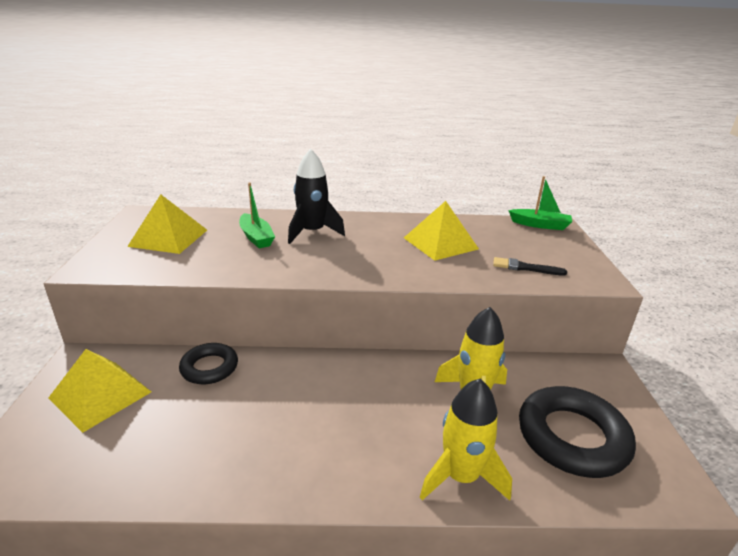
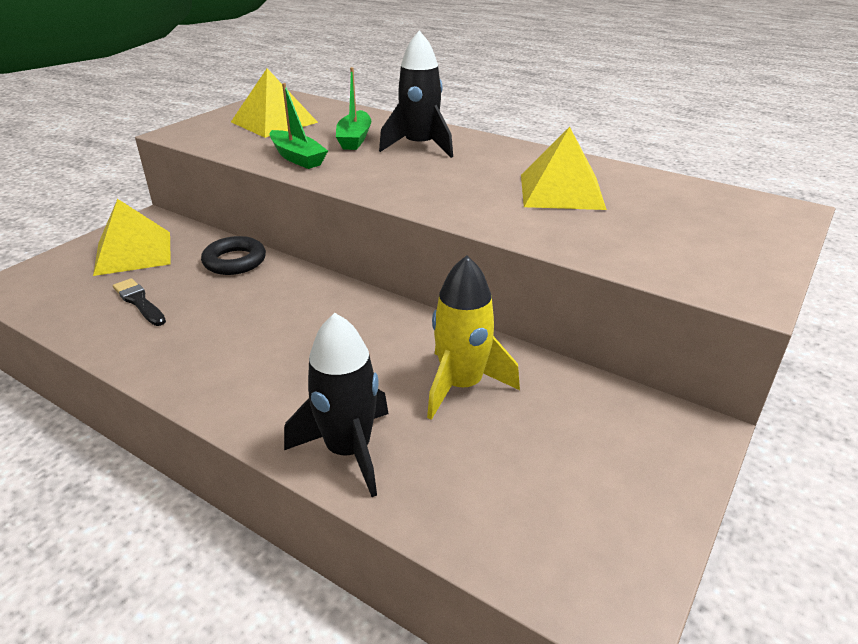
camera: 35 degrees right, 5 degrees up
(461, 476) = (348, 450): yellow rocket -> black rocket
(525, 268) = (641, 246): black brush -> black brush (139, 302)
(540, 225) = (755, 204): green boat -> green boat (297, 158)
(572, 437) = (533, 478): black ring -> none

